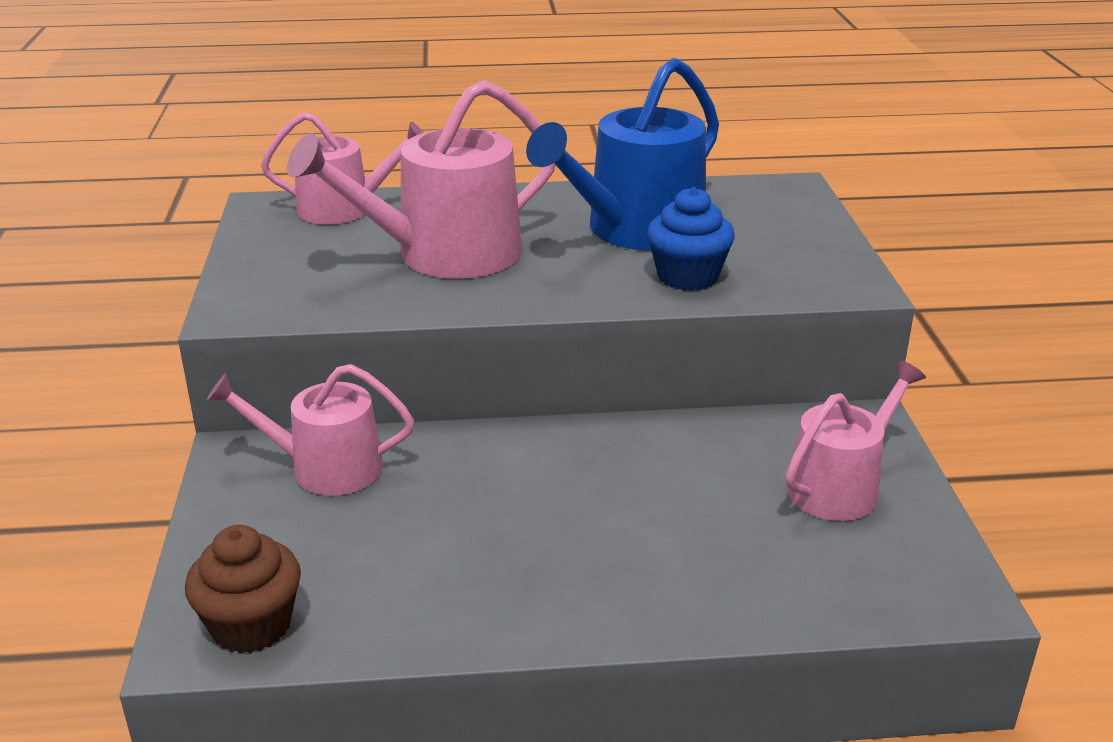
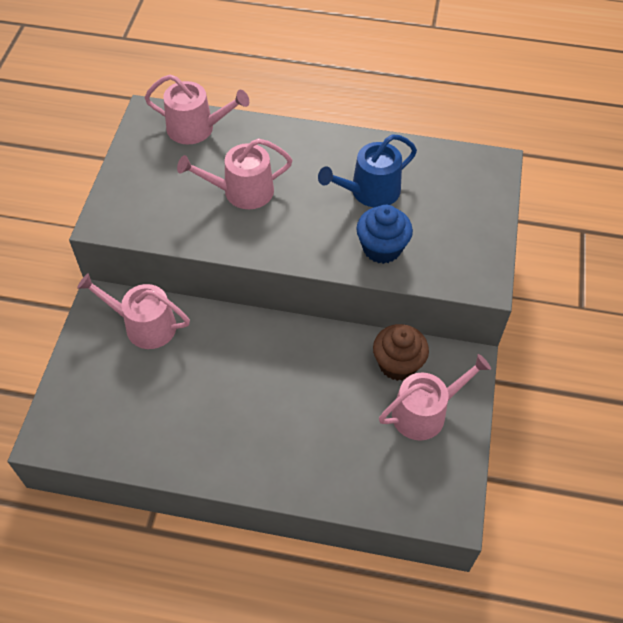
camera: 15 degrees right, 25 degrees up
(251, 625) = (78, 433): brown cupcake -> brown cupcake (397, 364)
(444, 254) = (242, 191): pink watering can -> pink watering can, size x0.64
(636, 230) = (370, 191): blue watering can -> blue watering can, size x0.64

